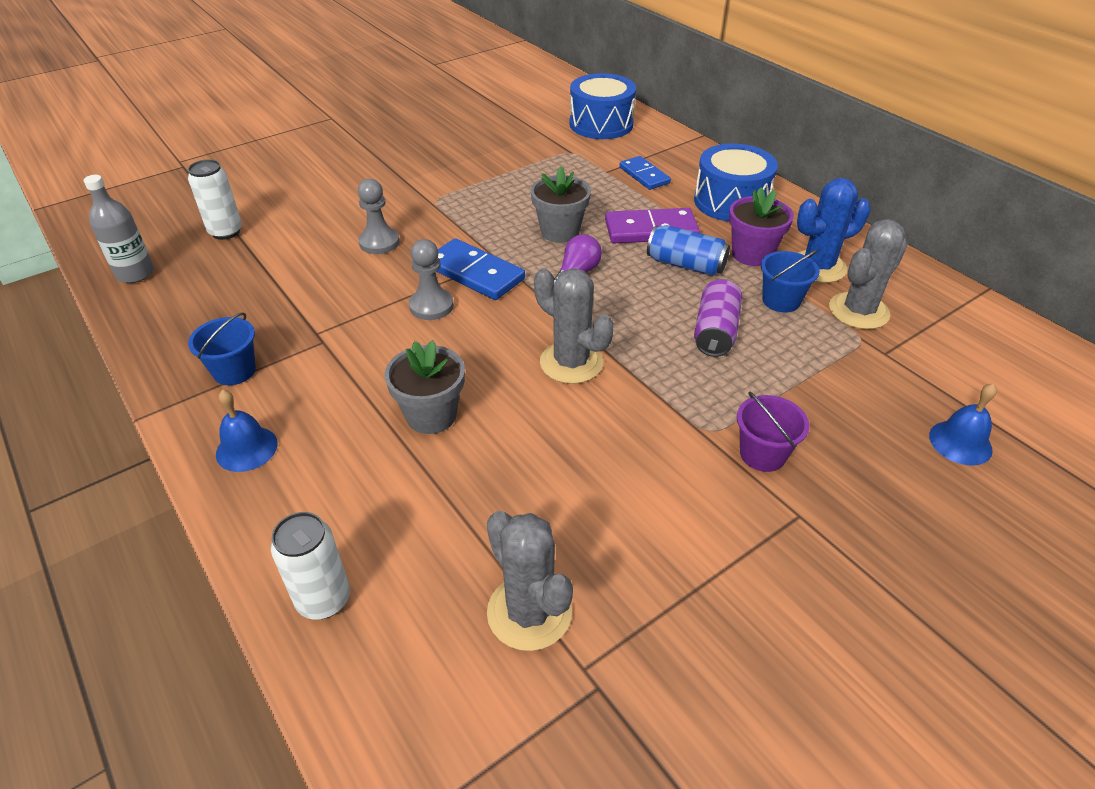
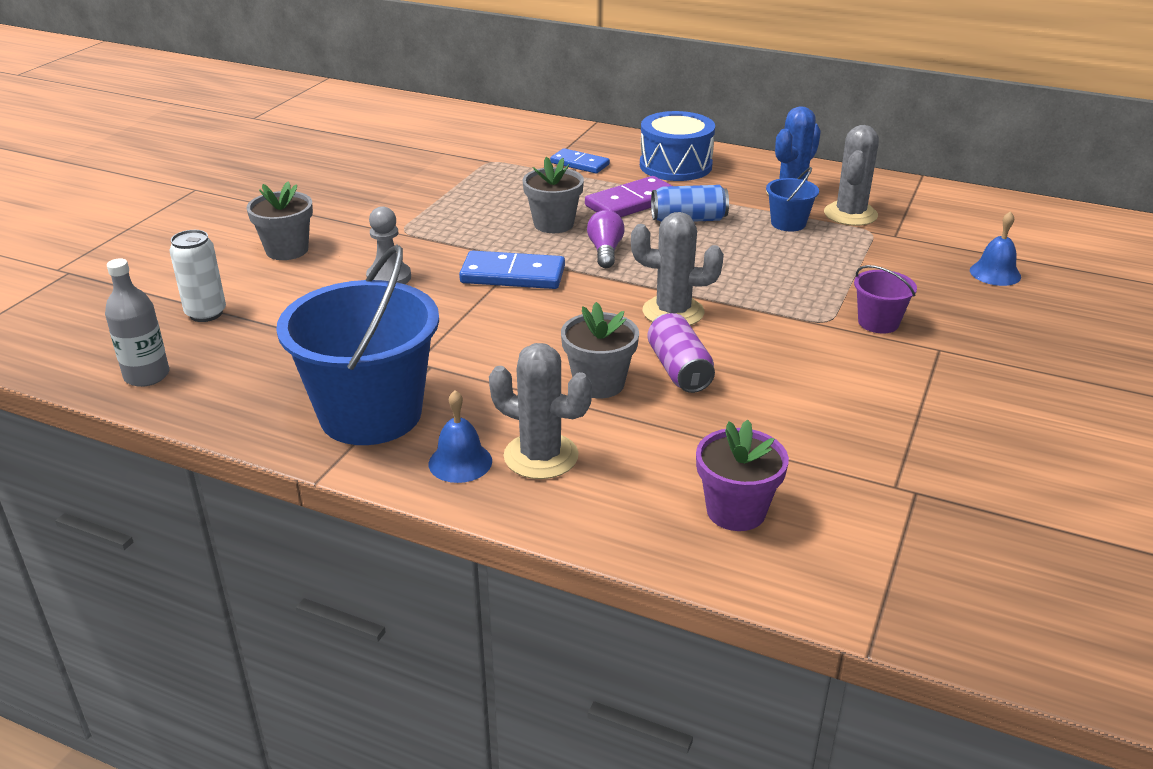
camera: 30 degrees left, 10 degrees down
(234, 371) = (371, 414): blue bucket -> blue bucket, size x2.23
(323, 599) = (659, 527): white can -> none
(335, 192) = (287, 250): none -> grey flower pot
(431, 306) = (502, 310): grey pawn -> none
(529, 612) = (823, 472): grey cactus -> grey cactus (541, 456)
(601, 124) = (493, 133): blue drum -> none
(715, 332) = (762, 258): purple can -> purple can (679, 369)
(752, 254) = (732, 198): purple flower pot -> purple flower pot (736, 511)

